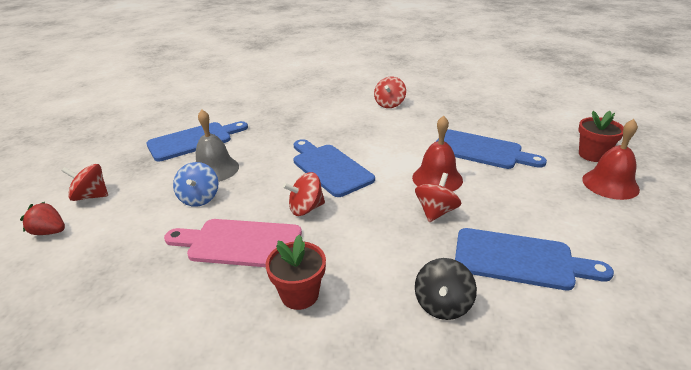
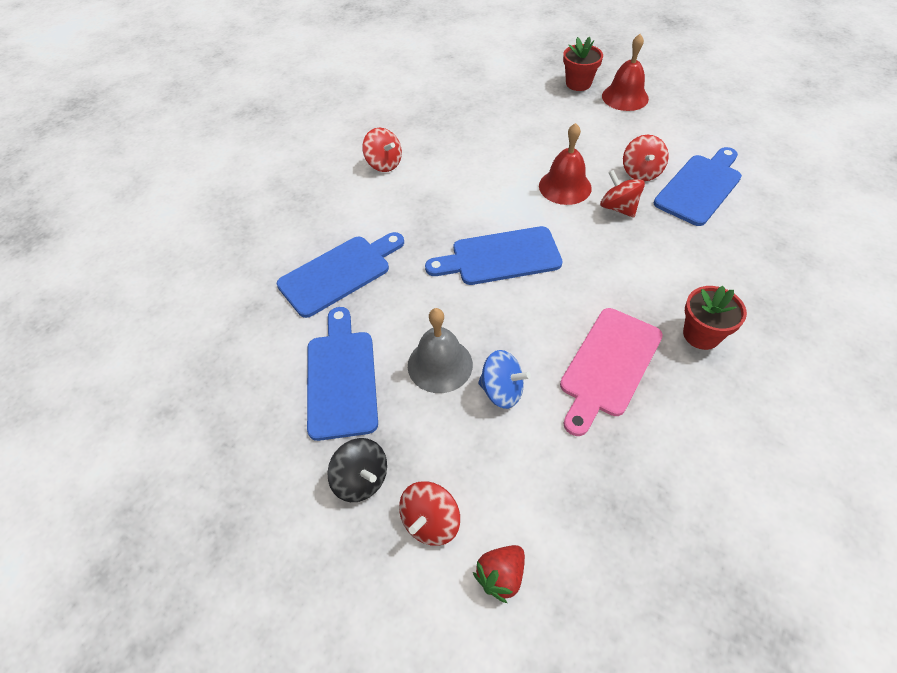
camera: 65 degrees left, 20 degrees up
(306, 208) = (570, 297): red spinning top -> red spinning top (641, 172)
(443, 304) = (737, 249): black spinning top -> black spinning top (361, 479)
(481, 150) = (532, 139): blue cutting board -> blue cutting board (339, 273)

